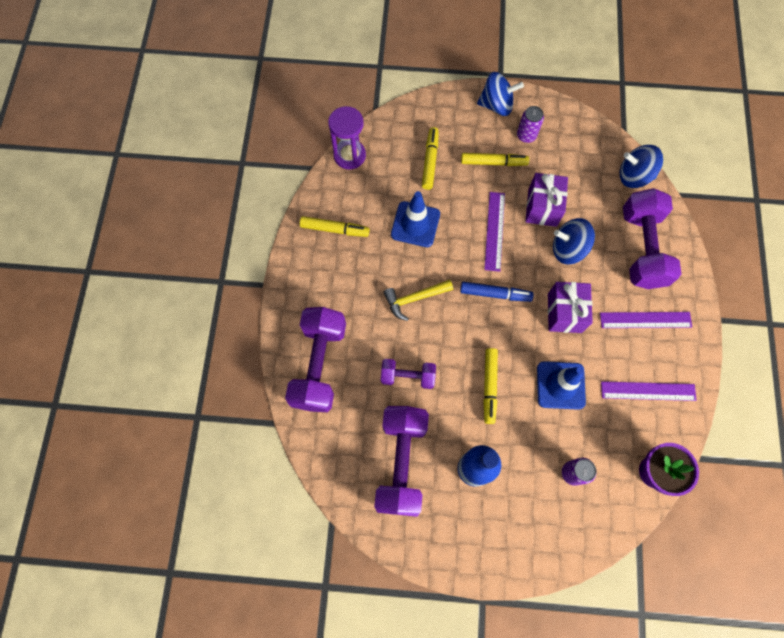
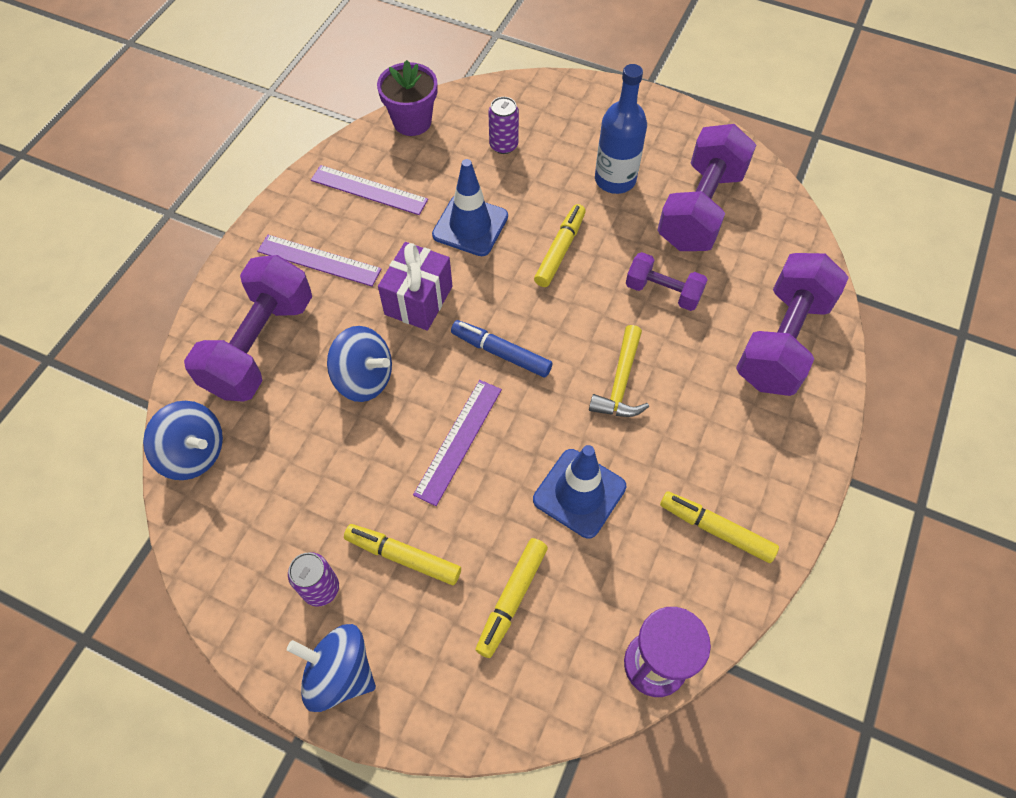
camera: 160 degrees left, 10 degrees down
(414, 299) = (620, 383): yellow hammer -> yellow hammer turned 105 degrees clockwise
(542, 207) = (366, 452): purple gift -> none

